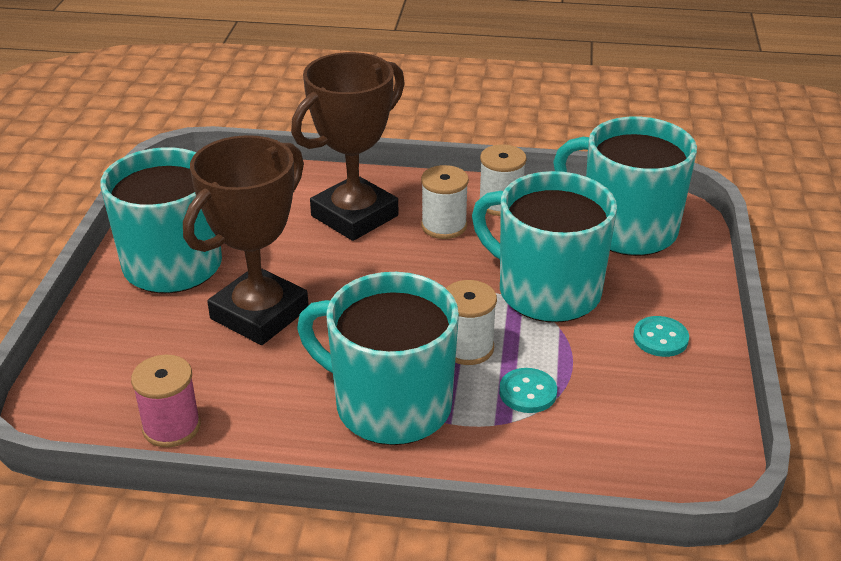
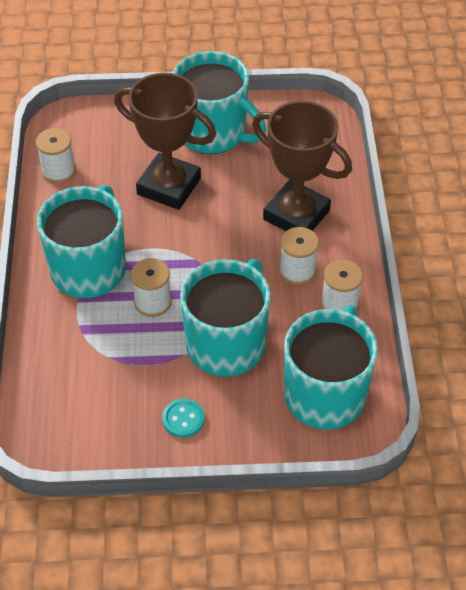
camera: 80 degrees right, 15 degrees up
(171, 427) = (58, 171): pink spool -> white spool
(528, 392) = (111, 340): turquoise button -> none

